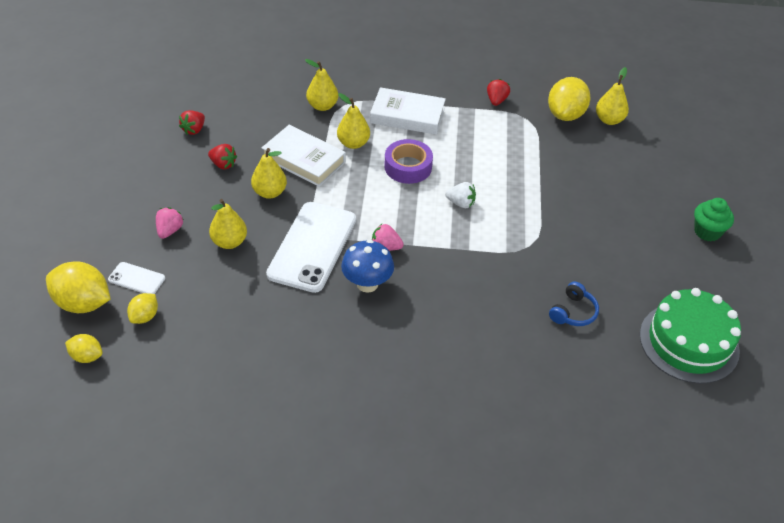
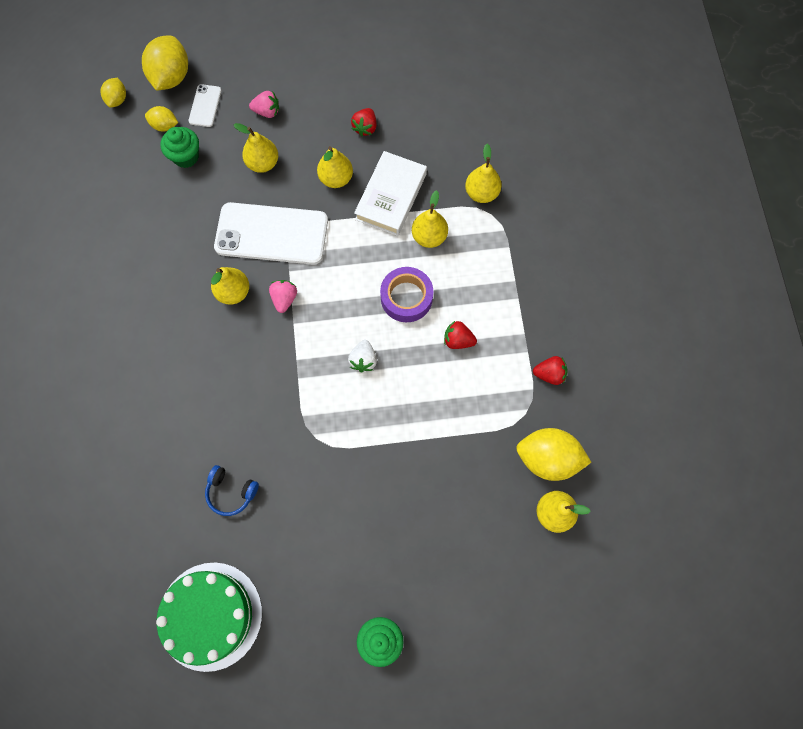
camera: 80 degrees right, 25 degrees up
(193, 303) = (186, 157): none -> green cupcake
(194, 130) = (408, 88): red strawberry -> red strawberry (458, 340)
(367, 284) = (233, 292): blue mushroom -> yellow pear
(407, 116) = (491, 281): white book -> none

